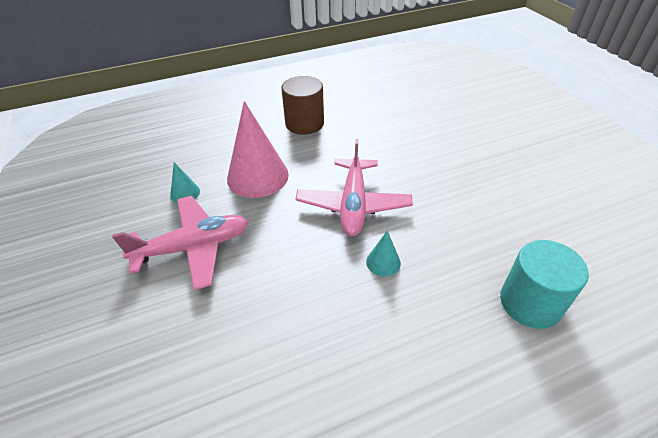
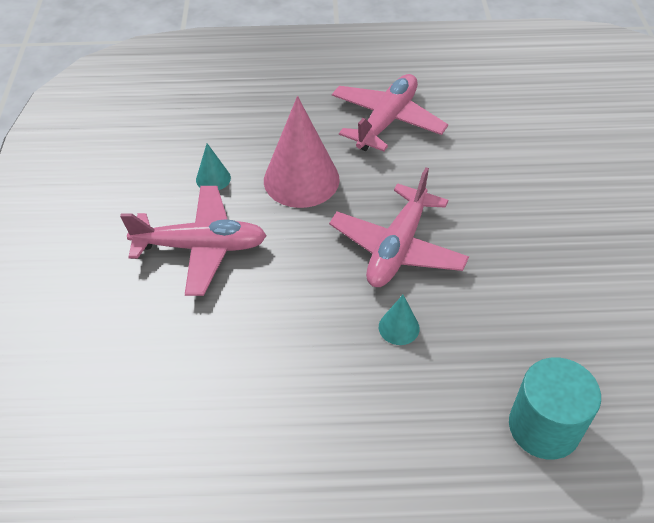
camera: 20 degrees right, 5 degrees up
(304, 123) = (387, 121): brown cylinder -> pink plane

